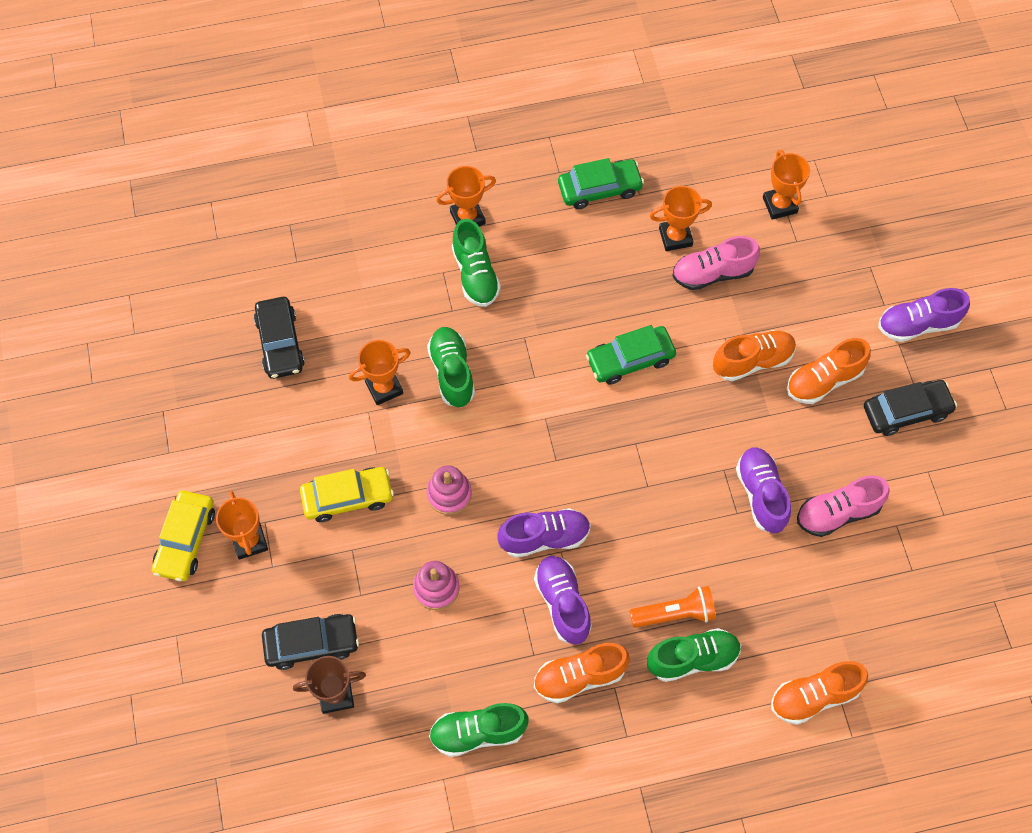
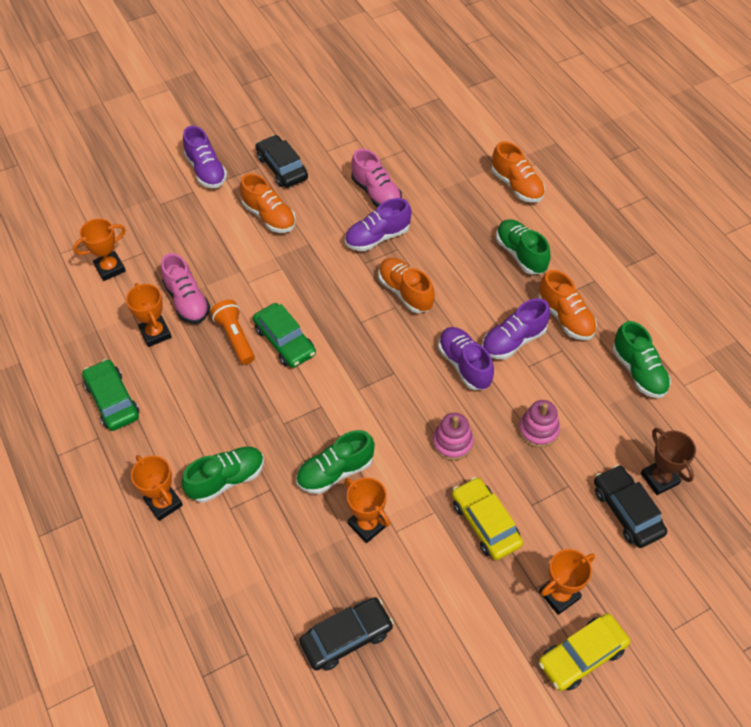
camera: 105 degrees left, 10 degrees down
(185, 540) = (582, 655): yellow car -> yellow car turned 150 degrees clockwise
(675, 613) = (491, 270): orange flashlight -> orange flashlight (235, 337)
(752, 361) = (264, 261): orange shoe -> orange shoe (405, 292)

